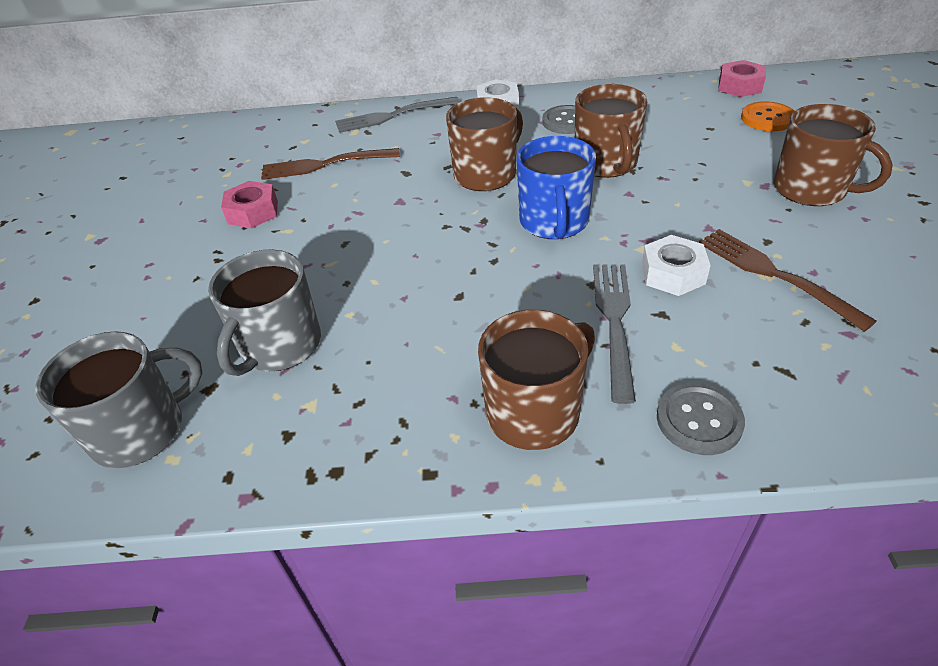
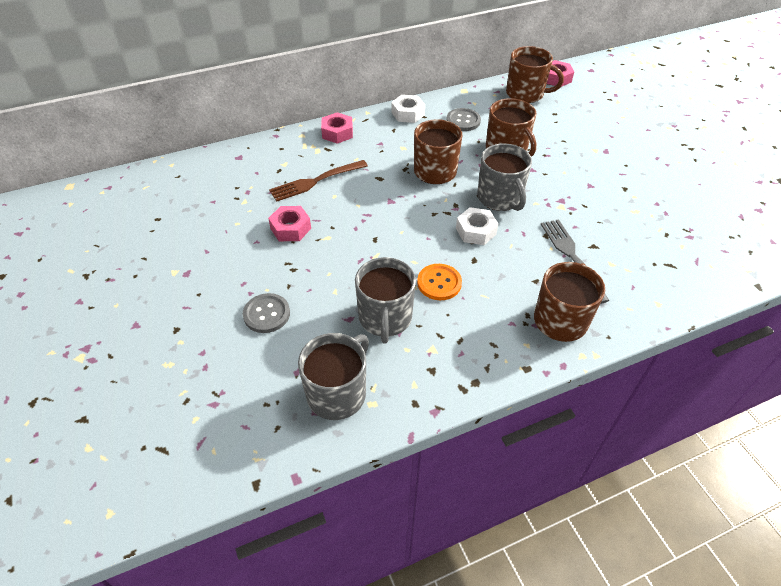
camera: 25 degrees left, 5 degrees up
(393, 116) = (337, 133): grey fork -> pink nut
(554, 222) = (500, 198): blue mug -> grey mug
(673, 273) = (586, 219): white nut -> white nut (476, 231)
(699, 420) = (643, 302): grey button -> grey button (266, 314)
(767, 118) = (584, 102): orange button -> orange button (439, 283)
(774, 274) = (638, 209): brown fork -> none
(811, 189) = (632, 150): brown mug -> brown mug (526, 94)

